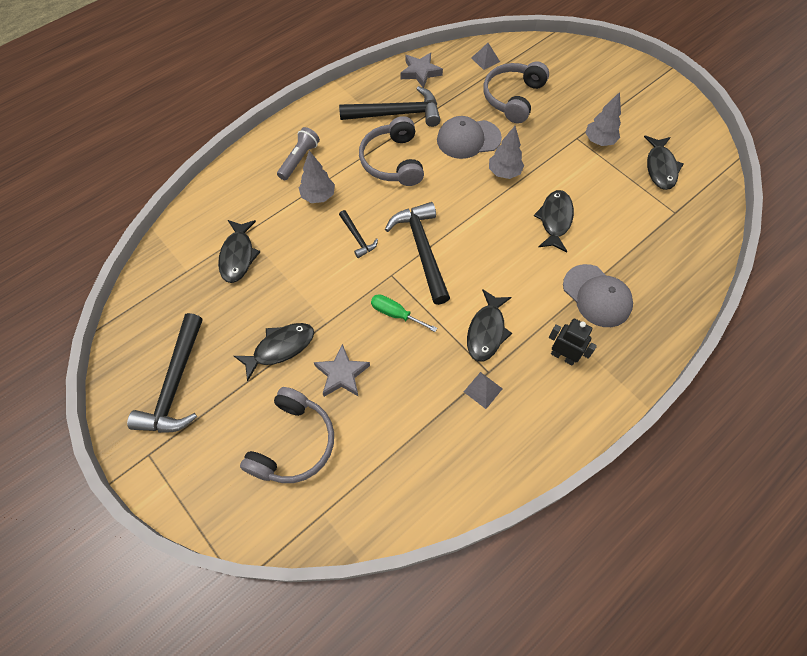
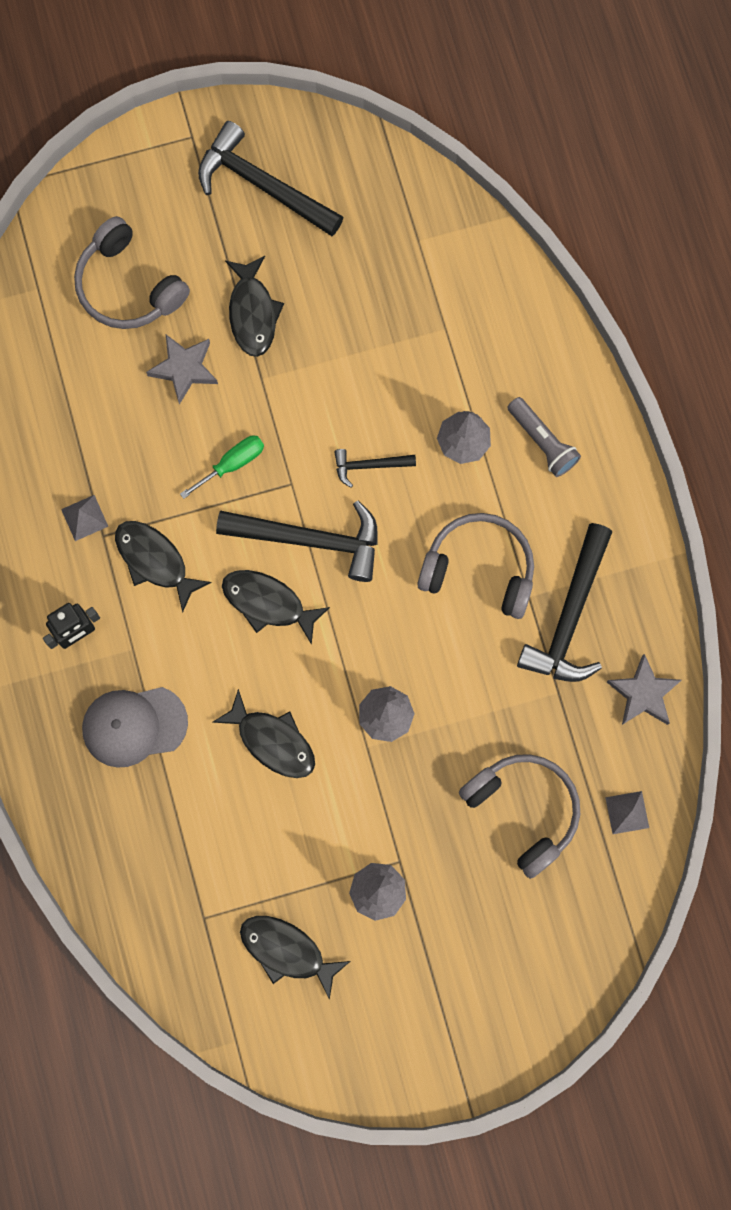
camera: 115 degrees right, 15 degrees up
(238, 256) = (411, 308): black fish -> black fish (268, 603)
(468, 139) = (471, 697): grey cap -> none

